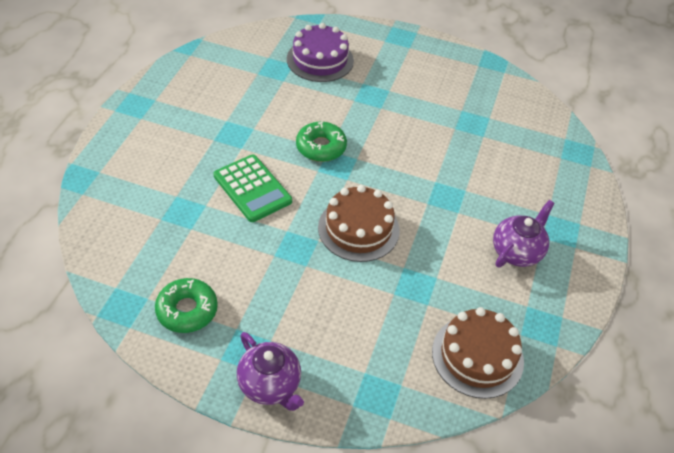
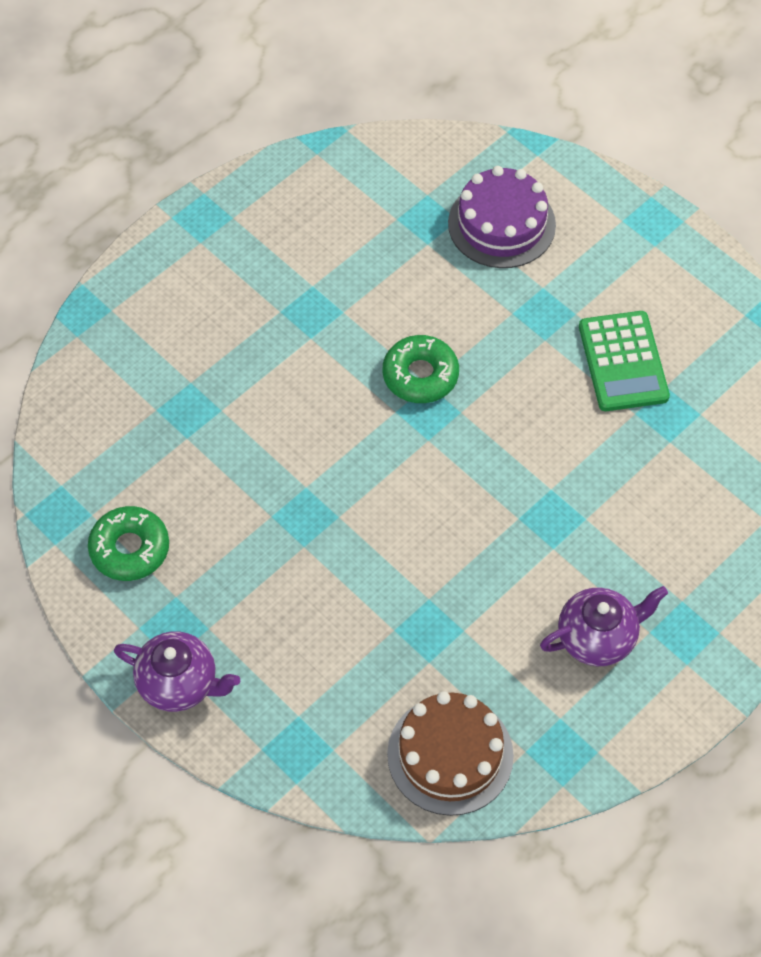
camera: 30 degrees right, 10 degrees up
(252, 188) = (293, 407): green calculator -> green calculator (623, 362)
(270, 385) = (179, 683): purple teapot -> purple teapot turned 60 degrees counterclockwise
(358, 229) = (401, 520): brown cake -> none

